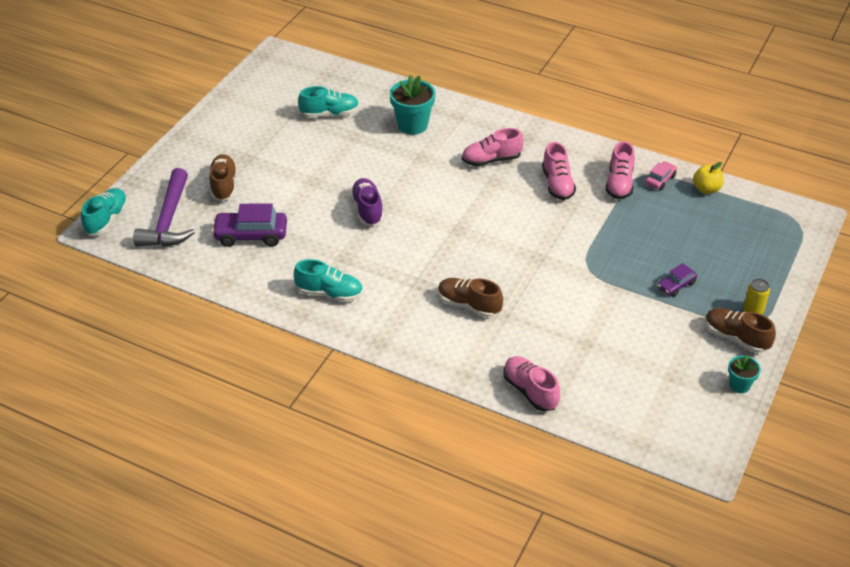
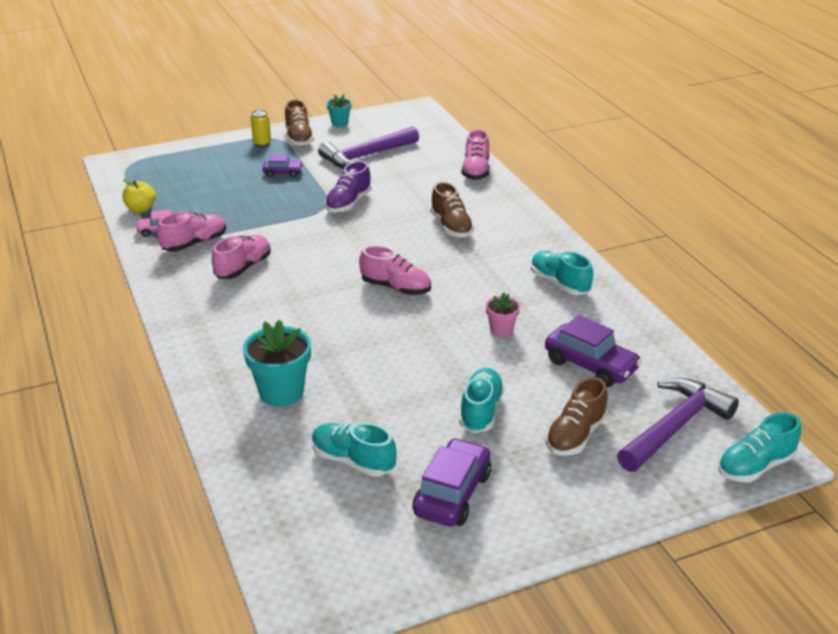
camera: 140 degrees left, 10 degrees down
(262, 124) = (452, 494): none -> purple car
(290, 172) = (481, 411): none -> turquoise shoe
(332, 230) = (501, 330): none -> pink flower pot
(367, 209) = (444, 331): purple shoe -> purple shoe (348, 203)
(491, 160) = (262, 315): pink shoe -> pink shoe (396, 288)
(645, 350) = (366, 156): none -> purple hammer

